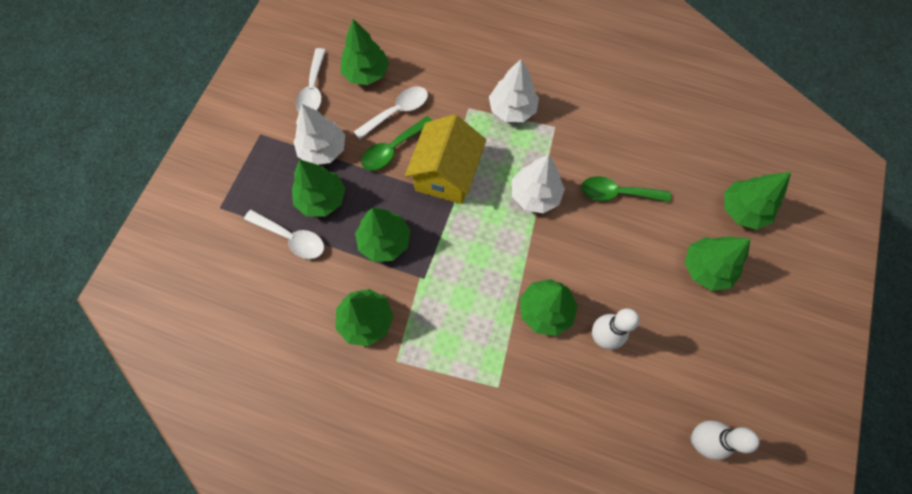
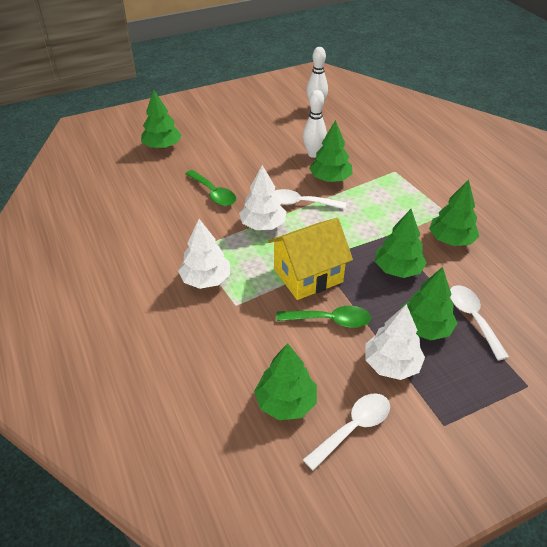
camera: 135 degrees left, 25 degrees down
(397, 112) = (295, 345): white spoon -> white spoon (301, 203)
(706, 268) = (220, 142): green tree -> none

